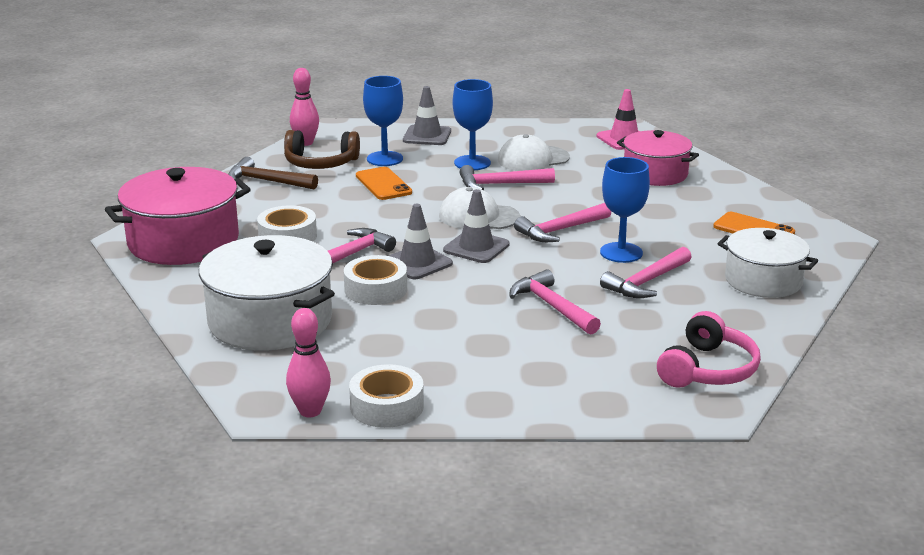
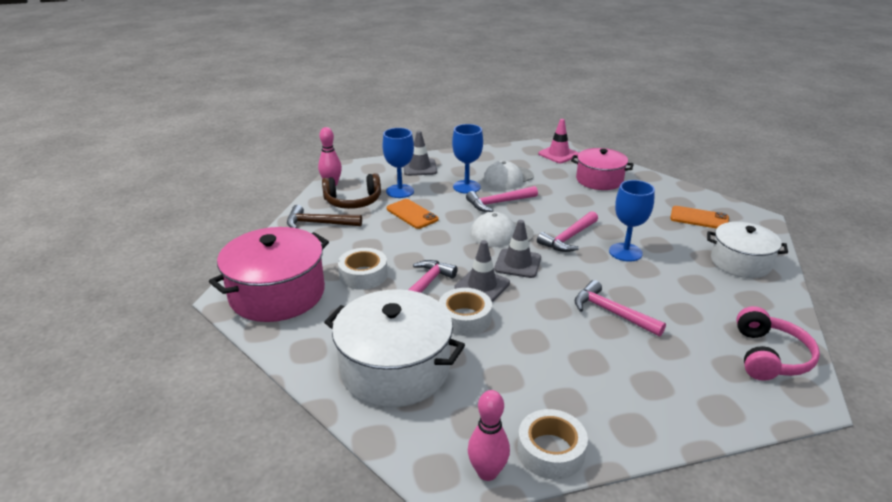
camera: 15 degrees left, 5 degrees up
(646, 282) = (662, 277): pink hammer -> none

